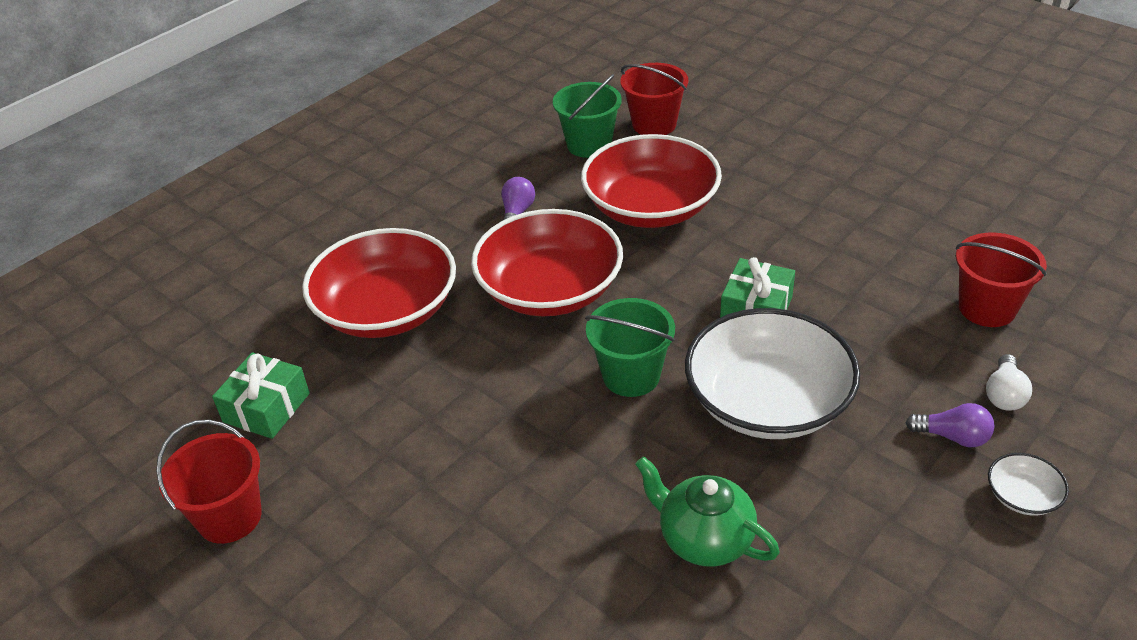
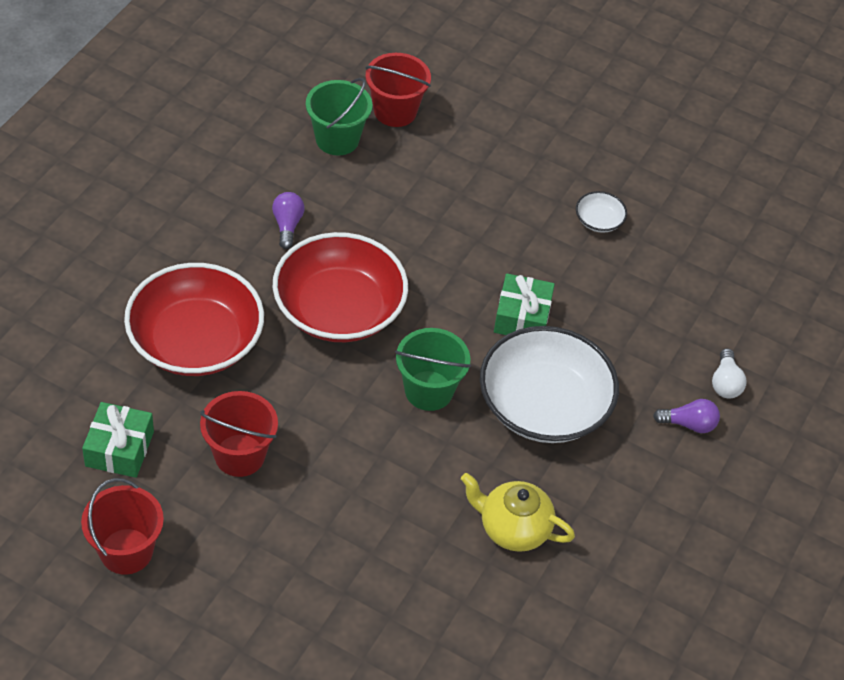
camera: 20 degrees left, 10 degrees up
(651, 207) = (411, 212): red bowl -> none
(704, 539) = (513, 528): green teapot -> yellow teapot
(987, 308) = (709, 302): red bucket -> red bucket (239, 455)
(1022, 496) = (741, 469): white bowl -> white bowl (599, 221)

